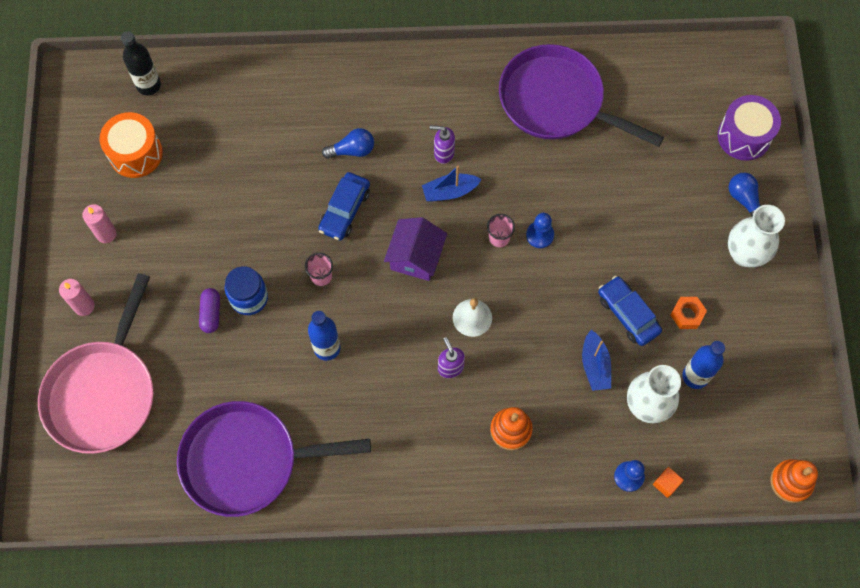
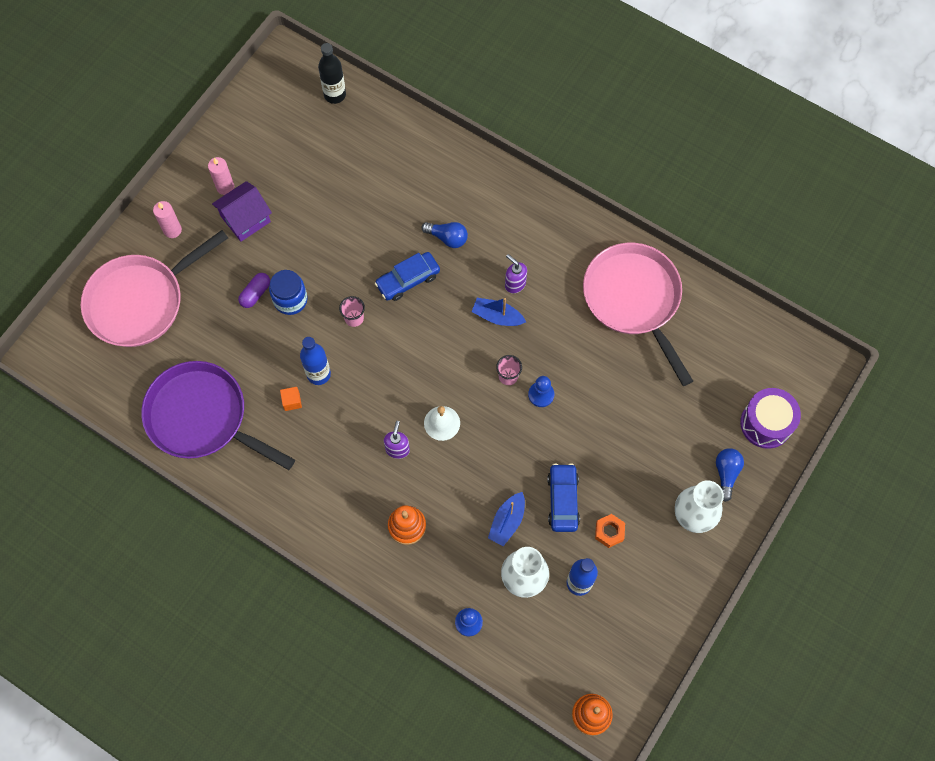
camera: 35 degrees right, 0 degrees up
(135, 153) = (288, 140): orange drum -> none
(416, 257) = (434, 349): purple house -> purple house (245, 219)
(557, 101) = (634, 300): purple pan -> pink pan
(666, 484) = (492, 647): orange cube -> orange cube (292, 401)

